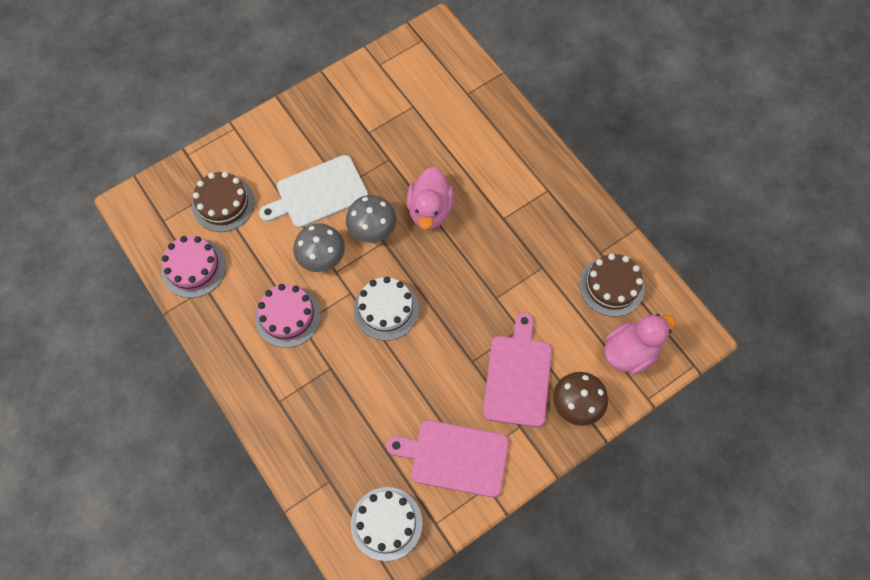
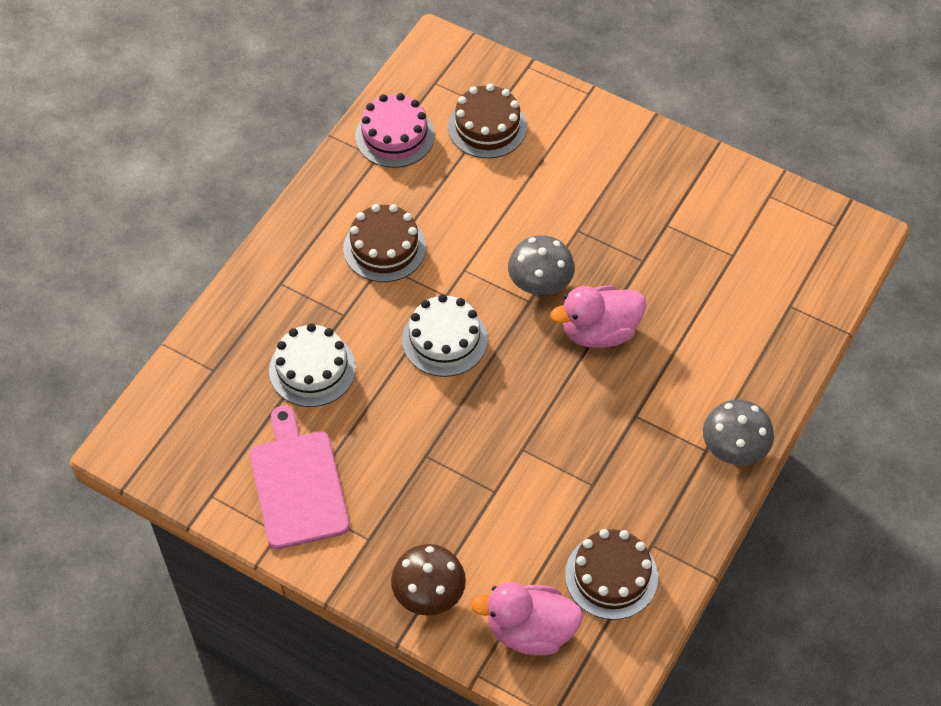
camera: 65 degrees right, 10 degrees down
(288, 316) = (384, 247): pink cake -> brown cake
(318, 193) = (554, 210): white cutting board -> none
(321, 257) = (475, 248): grey mushroom -> grey mushroom (734, 447)
(386, 523) = (190, 446): white cake -> white cake (312, 369)
(518, 376) = (431, 513): pink cutting board -> none
(630, 352) = (530, 630): pink duck -> pink duck turned 150 degrees clockwise

